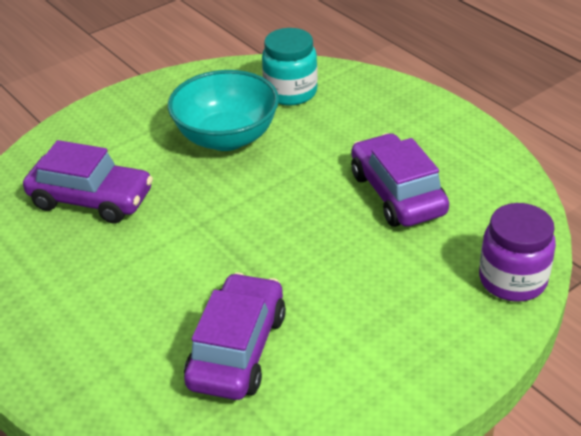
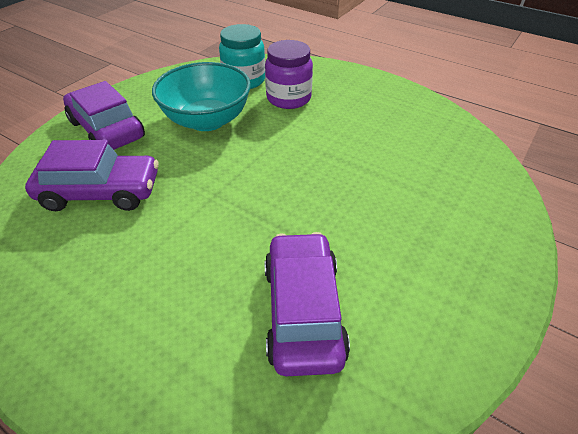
camera: 20 degrees left, 5 degrees up
(397, 193) = (367, 140): purple car -> purple car (107, 129)
(512, 280) = (496, 191): purple jar -> purple jar (288, 98)

